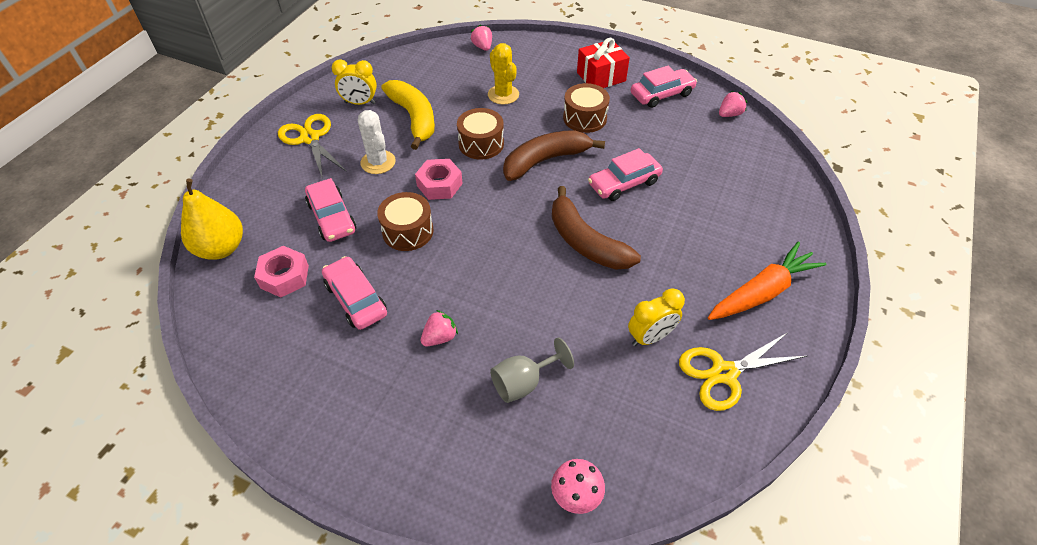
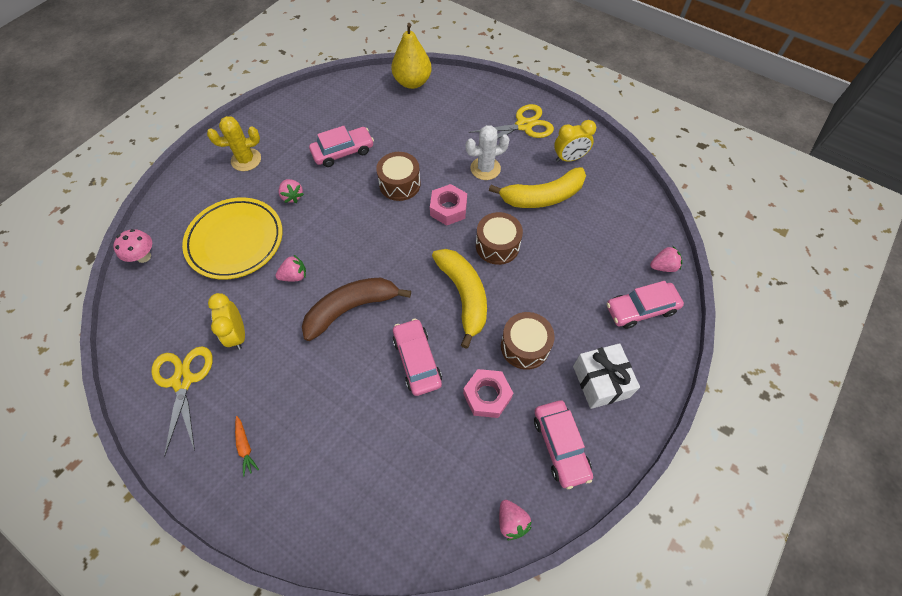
camera: 100 degrees right, 10 degrees up
(284, 276) = (376, 114): pink nut -> pink nut (487, 396)
(332, 217) = (427, 139): pink car -> pink car (641, 309)
(360, 103) = (569, 158): yellow clock -> yellow clock turned 120 degrees counterclockwise
(503, 95) = (573, 274): yellow cactus -> yellow cactus (246, 160)
(524, 382) = (235, 241): grey goblet -> yellow plate
(545, 160) = (464, 296): brown banana -> yellow banana
(559, 303) = (294, 276): none -> pink strawberry
(601, 77) = (600, 381): red gift -> white gift
(762, 292) = (245, 447): orange carrot -> orange carrot, size x0.43

